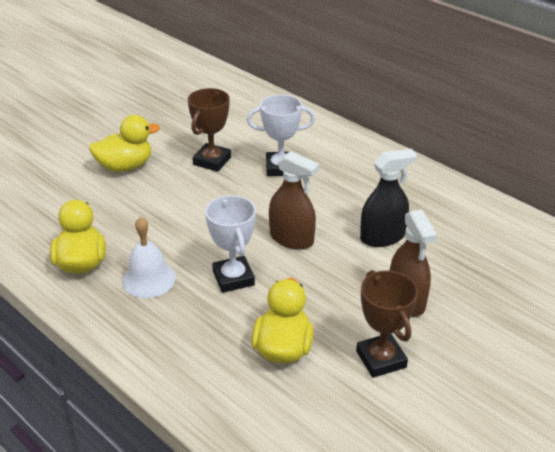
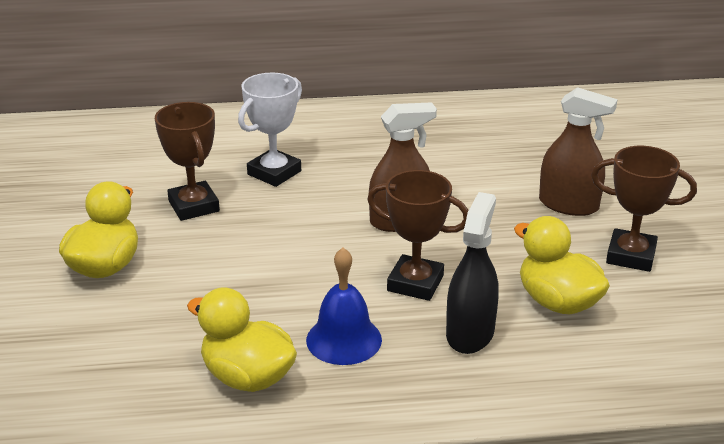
camera: 50 degrees left, 5 degrees down
(148, 279) = (344, 339): white bell -> blue bell
(233, 278) = (415, 283): white trophy -> brown trophy
(382, 237) = (465, 173): black spray bottle -> black spray bottle (470, 333)

